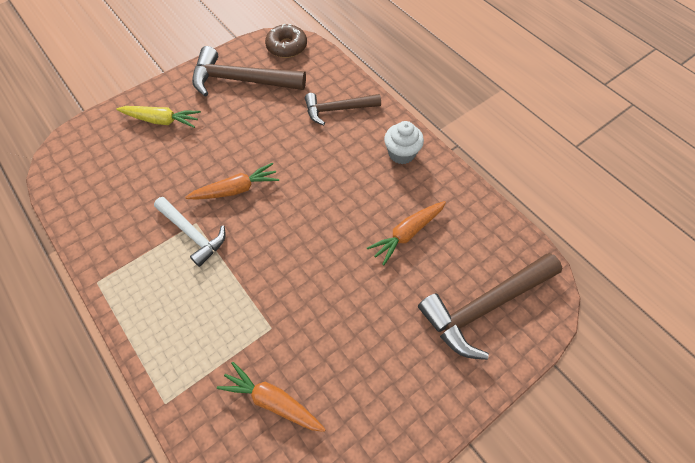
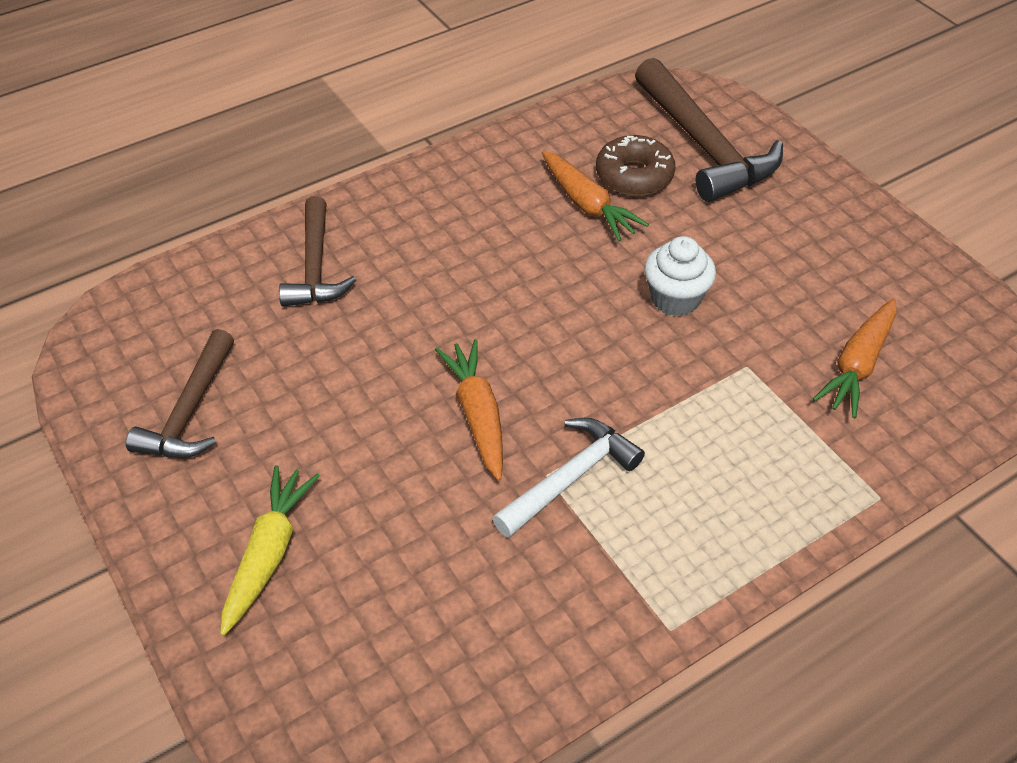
camera: 85 degrees left, 10 degrees down
(241, 80) = (190, 411): brown hammer -> brown hammer, size x0.64
(287, 47) = (114, 334): brown donut -> brown donut (634, 175)
(401, 153) = (434, 196): white cupcake -> white cupcake (675, 299)

